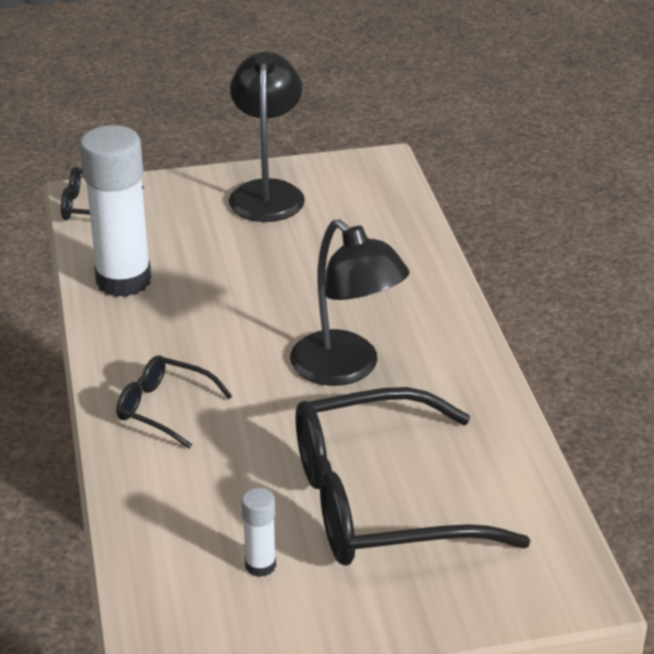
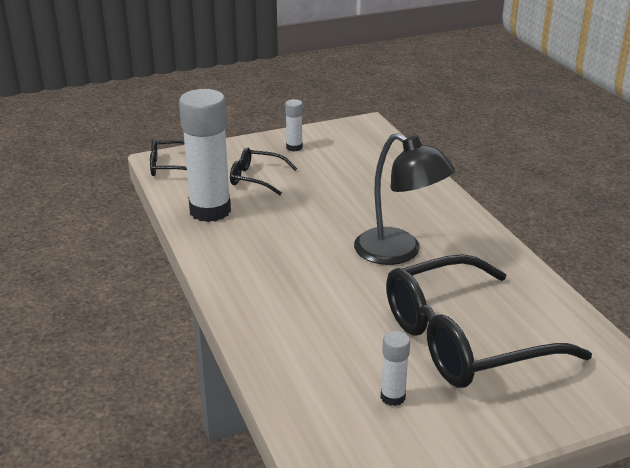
camera: 10 degrees left, 5 degrees down
(164, 408) = (273, 293): black glasses -> black glasses (256, 178)
(267, 192) = (294, 147): black lamp -> white glue stick

